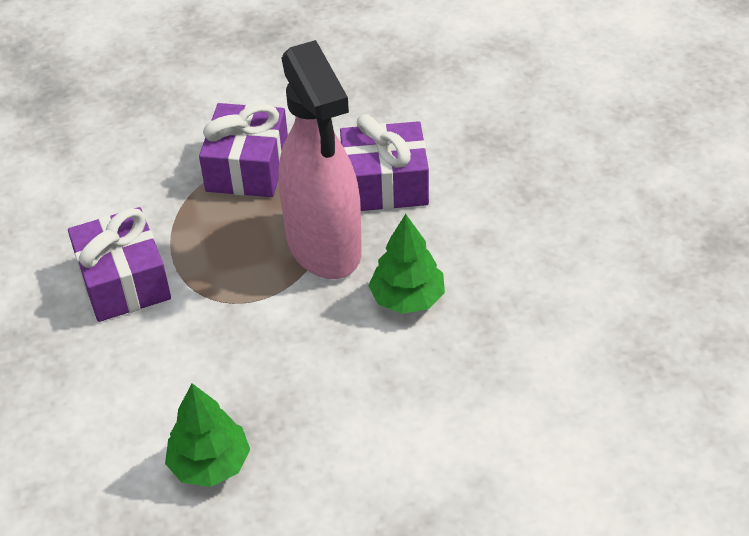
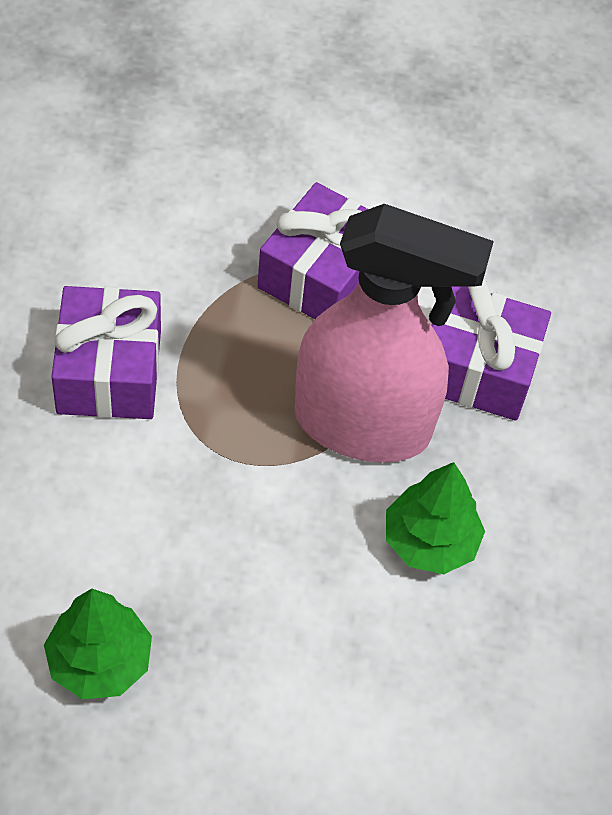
camera: 15 degrees right, 10 degrees up
(324, 246) = (363, 425): pink spray bottle -> pink spray bottle turned 75 degrees counterclockwise

